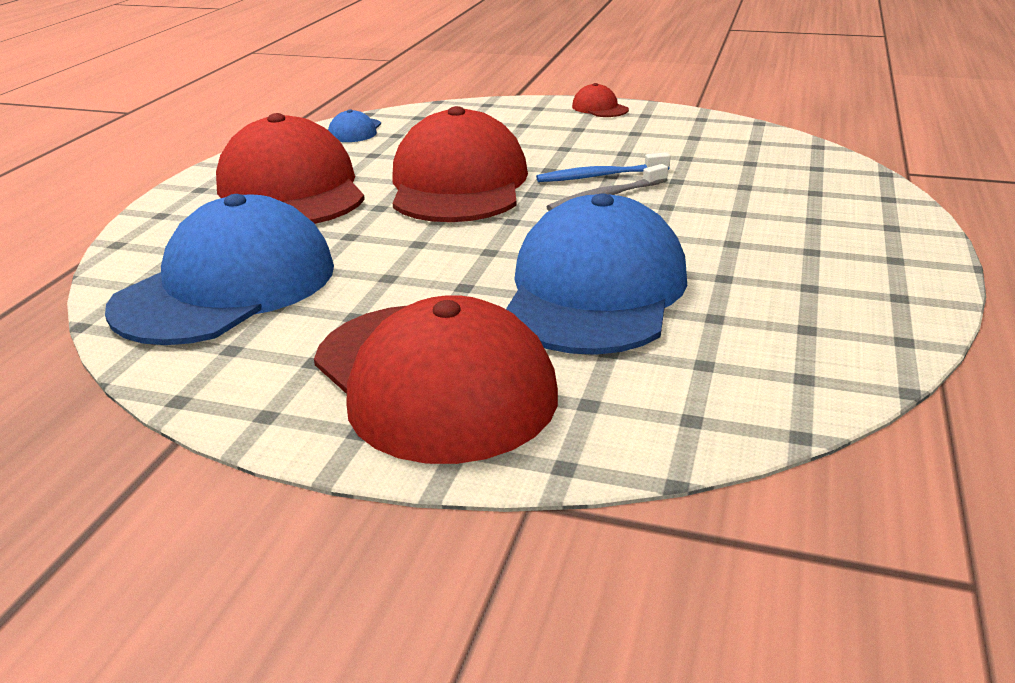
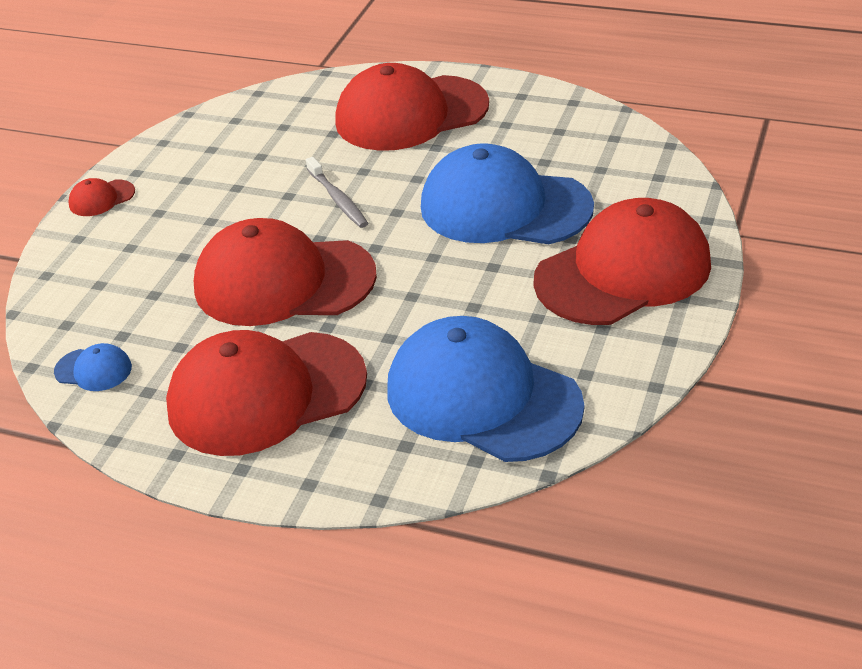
camera: 85 degrees left, 10 degrees up
(600, 176) = (289, 201): blue toothbrush -> none
(808, 224) = (411, 114): none -> red cap

